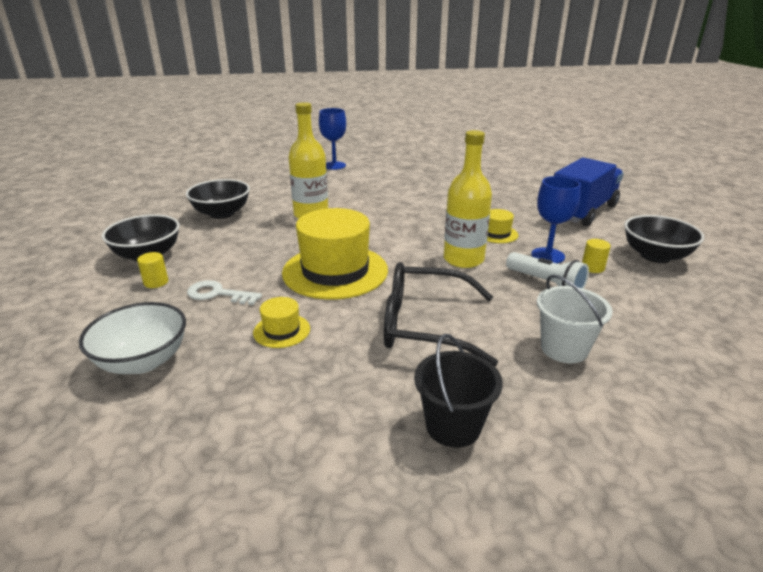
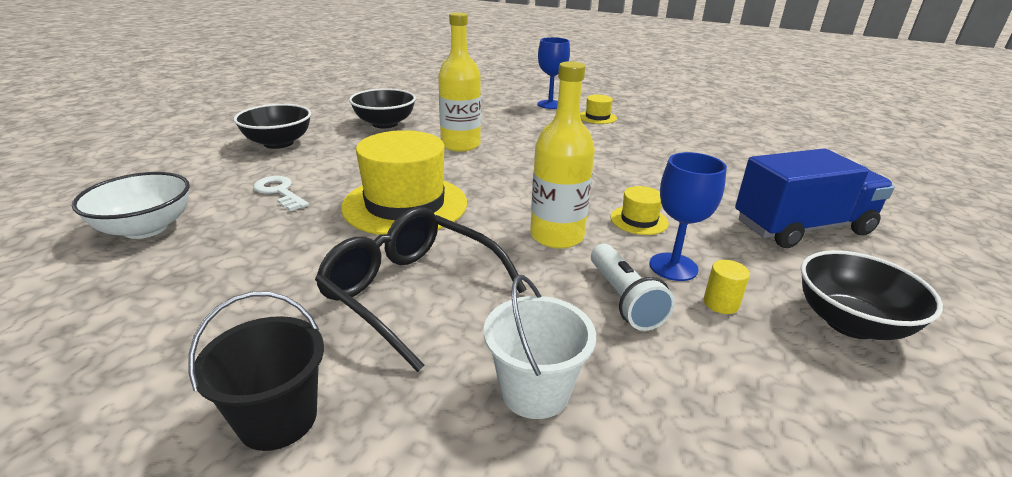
camera: 30 degrees right, 0 degrees up
(156, 282) = (251, 166): yellow cylinder -> none
(281, 331) = (278, 244): yellow hat -> yellow hat (597, 117)

